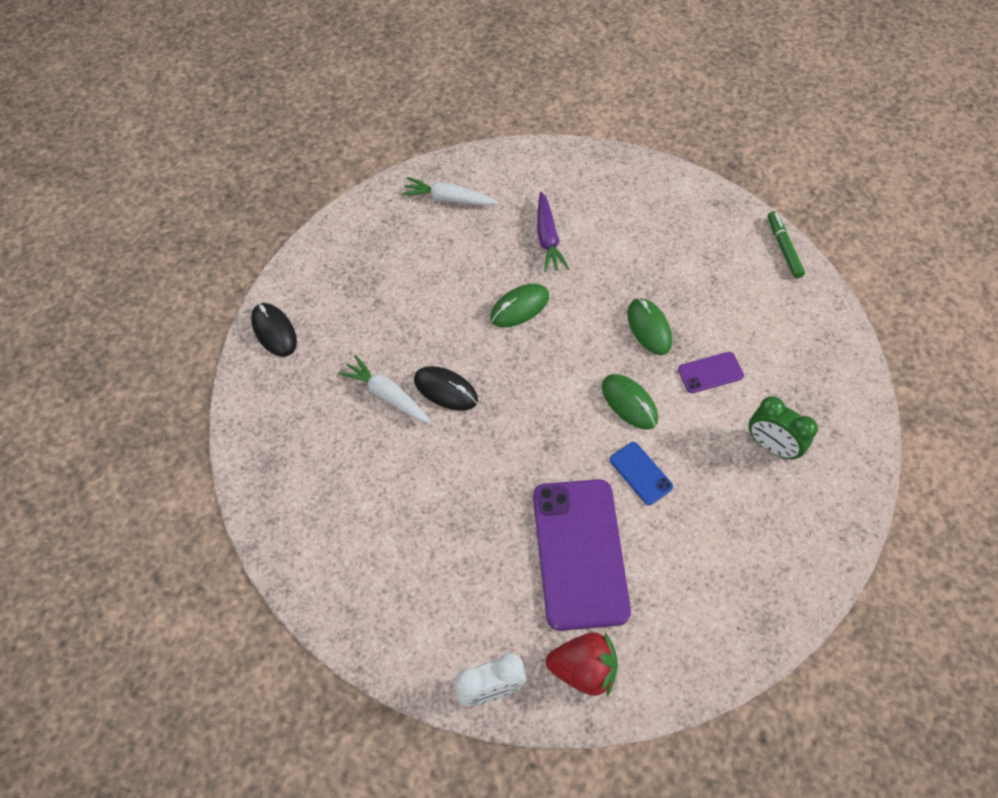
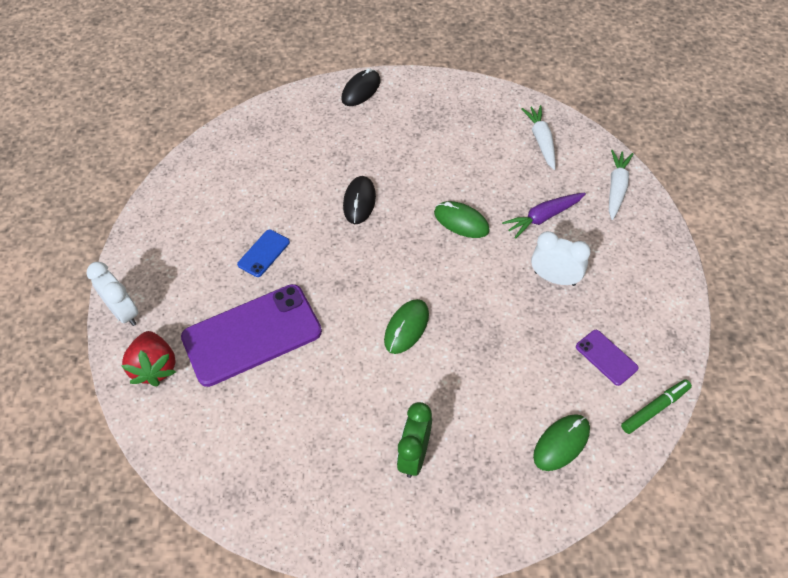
camera: 70 degrees right, 5 degrees down
(387, 395) = (338, 169): white carrot -> white carrot (616, 188)
(623, 260) = (554, 278): none -> white clock
(641, 473) = (341, 356): blue phone -> blue phone (264, 253)
(649, 328) = (492, 320): green mouse -> green mouse (561, 443)
(710, 373) = (469, 382): purple phone -> purple phone (606, 357)

